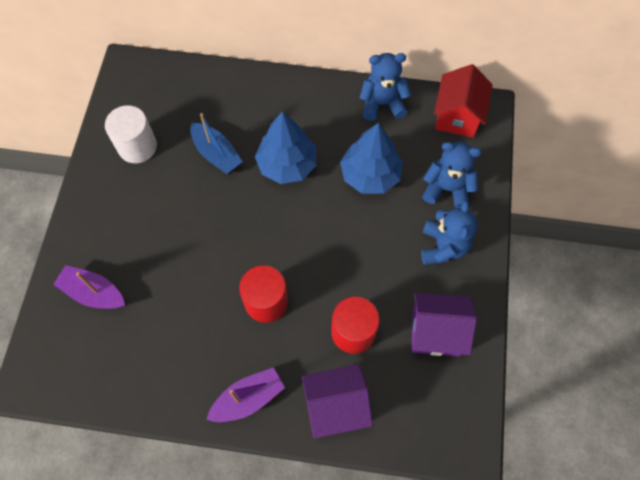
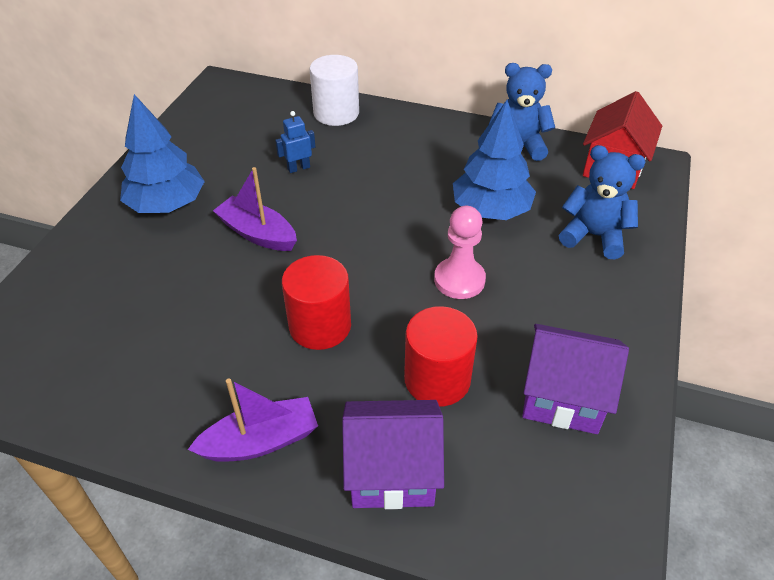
camera: 10 degrees right, 20 degrees down
(93, 293) = (93, 284): purple boat -> purple boat (257, 233)
(137, 146) = (205, 151): white cylinder -> white cylinder (336, 113)
(216, 154) = (298, 168): blue boat -> blue robot
(287, 165) = (384, 188): blue tree -> blue tree (167, 204)
(356, 245) = (459, 280): none -> pink pawn
(443, 246) = (583, 297): blue teddy bear -> none

